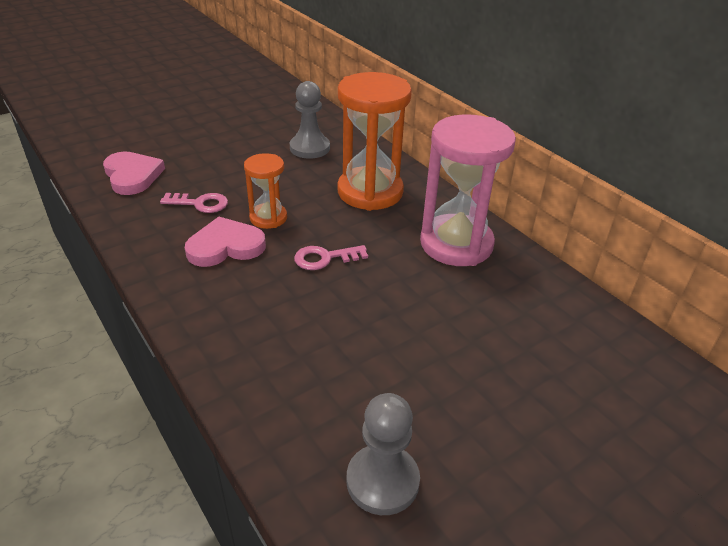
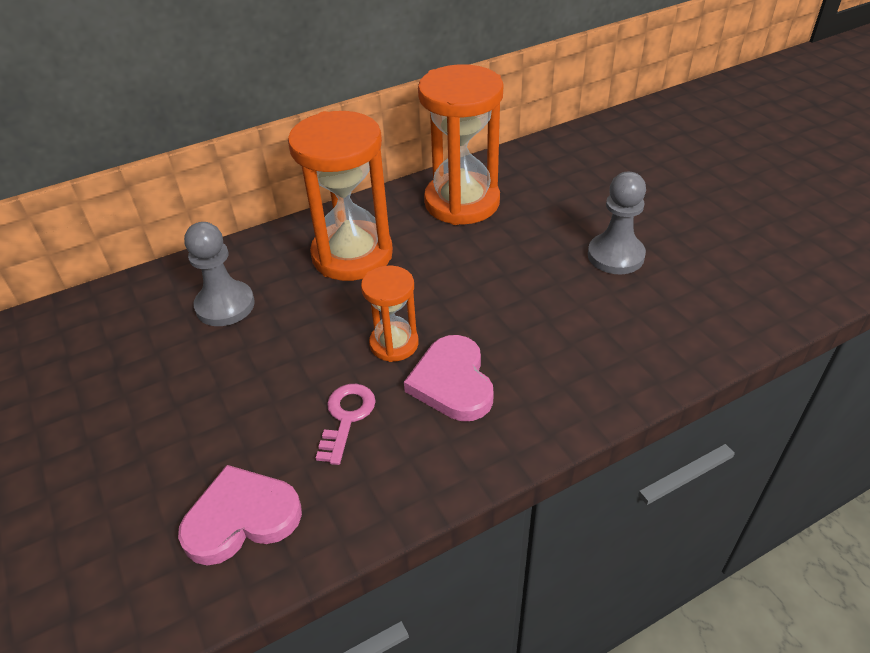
camera: 80 degrees left, 5 degrees up
(325, 258) = (481, 295): pink key -> none
(382, 481) = (763, 269): grey pawn -> grey pawn (615, 256)
(456, 244) = (462, 202): pink hourglass -> orange hourglass

